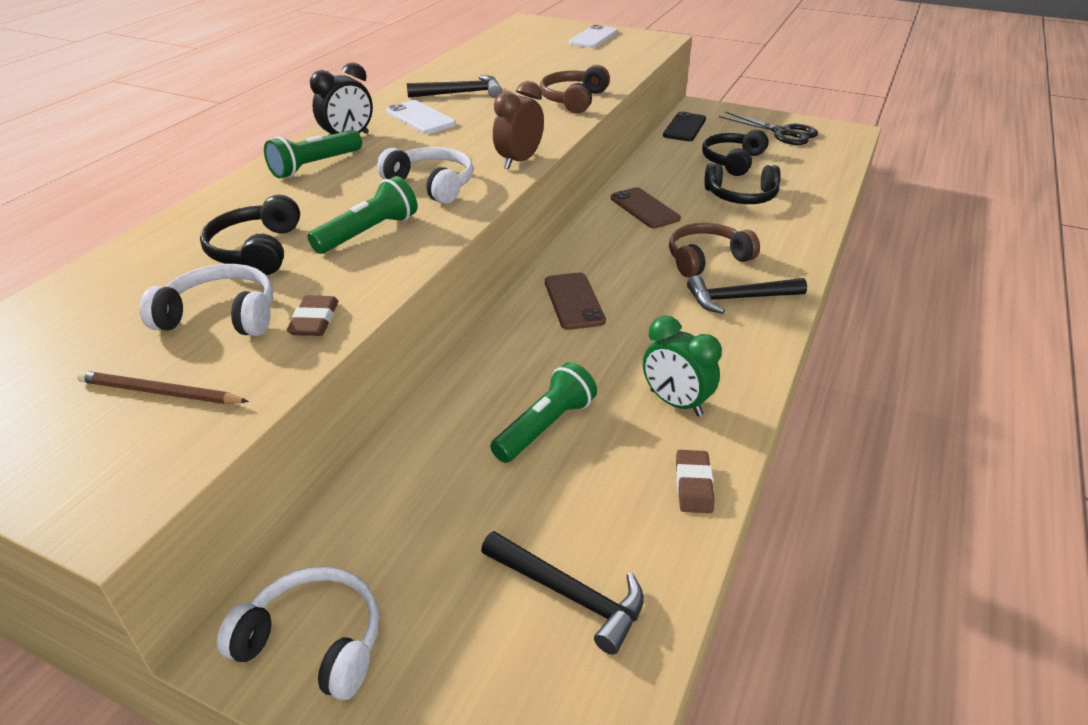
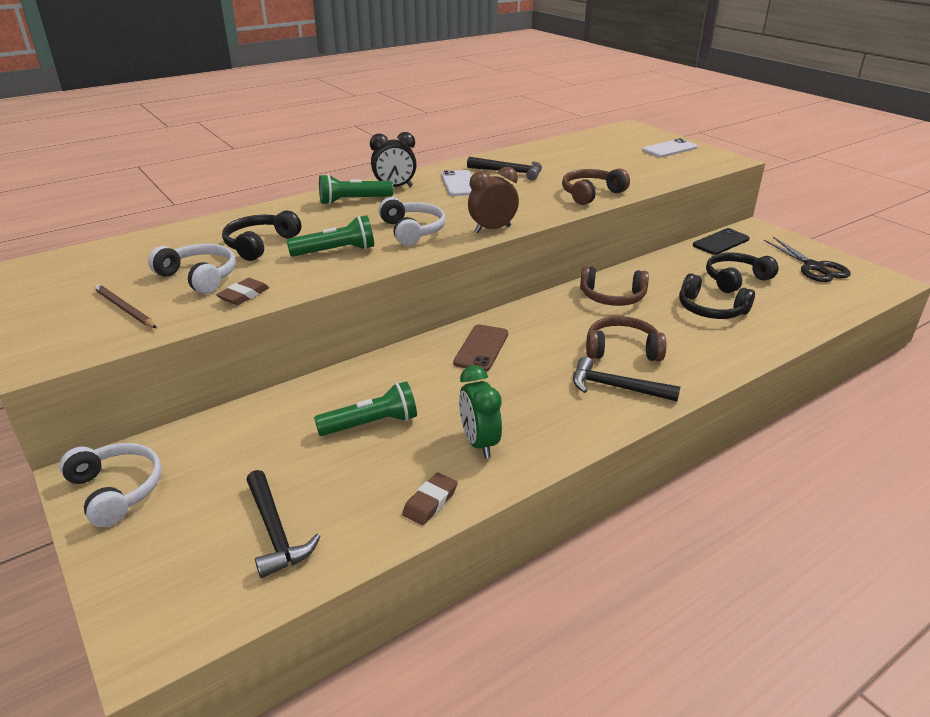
camera: 30 degrees right, 5 degrees down
(644, 208) = (612, 297): brown phone -> brown headphones

